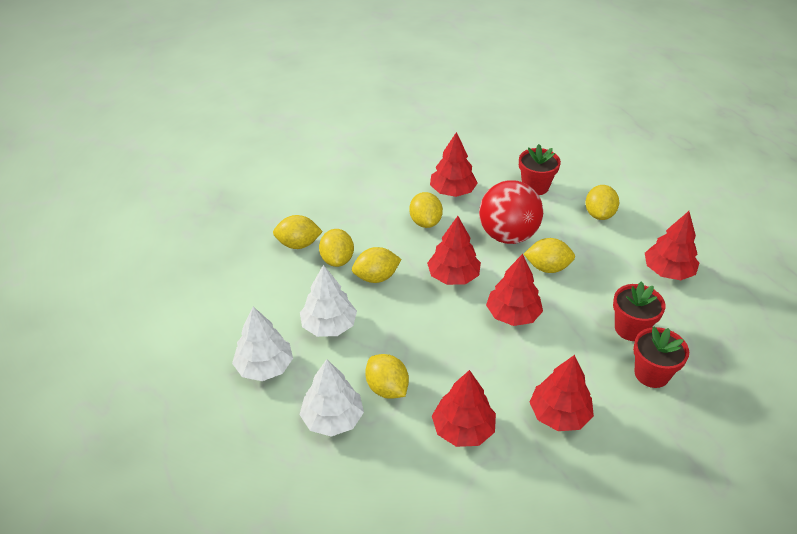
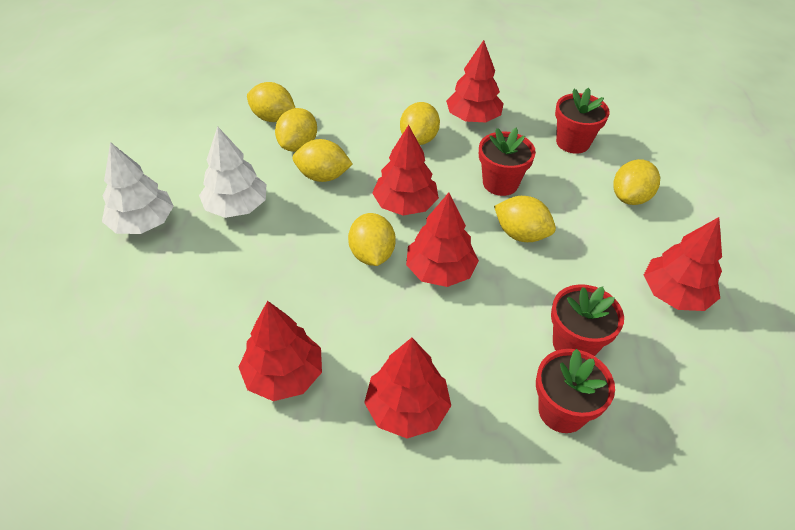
camera: 25 degrees right, 5 degrees up
(332, 419) = (161, 302): white tree -> none
(387, 388) = (240, 294): yellow lemon -> yellow lemon (372, 254)
(507, 235) = (500, 183): red ball -> red flower pot

